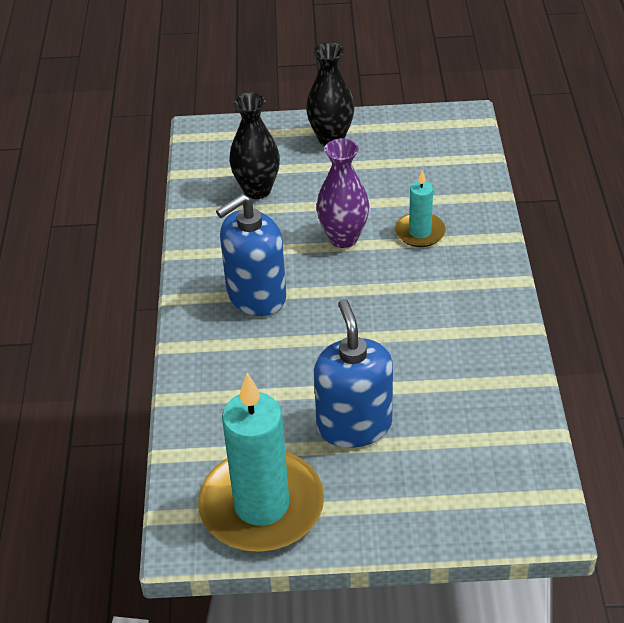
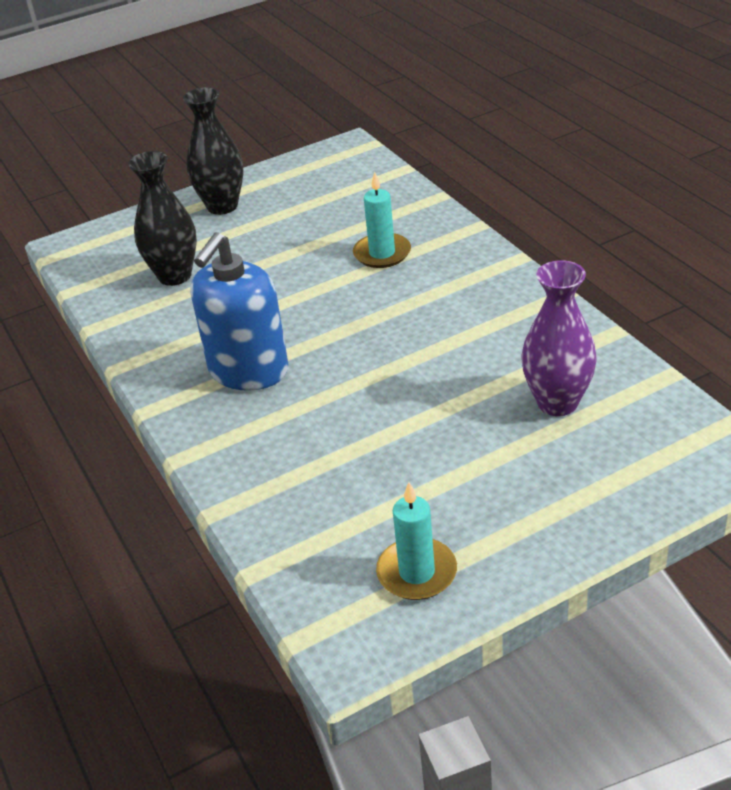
camera: 25 degrees left, 5 degrees down
(261, 506) = (417, 572): turquoise candle -> turquoise candle, size x0.49
(343, 238) = (305, 285): purple vase -> purple vase (557, 403)
(354, 425) = (456, 449): blue soap dispenser -> none

